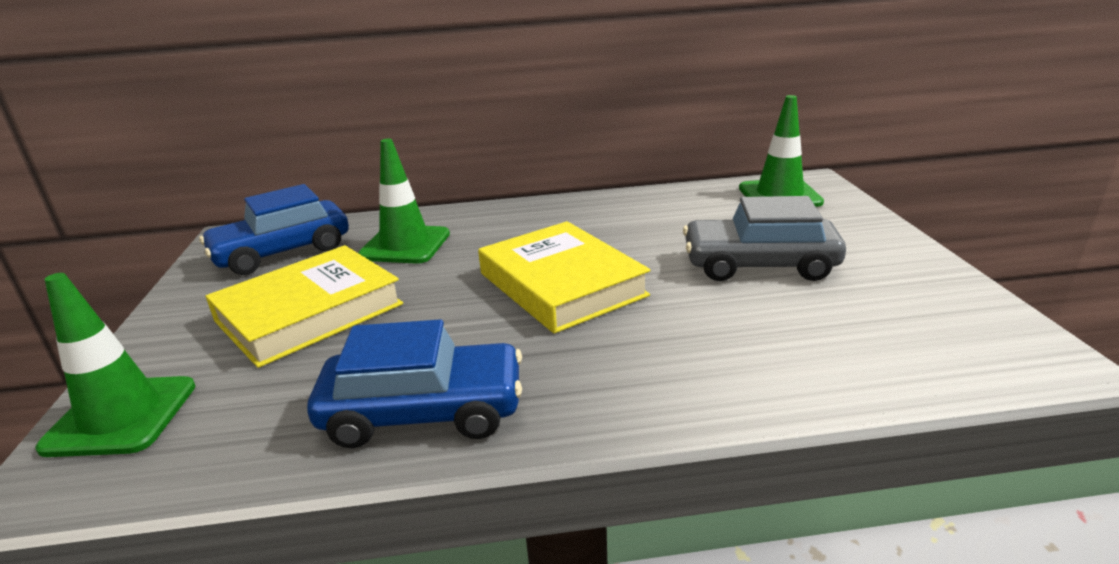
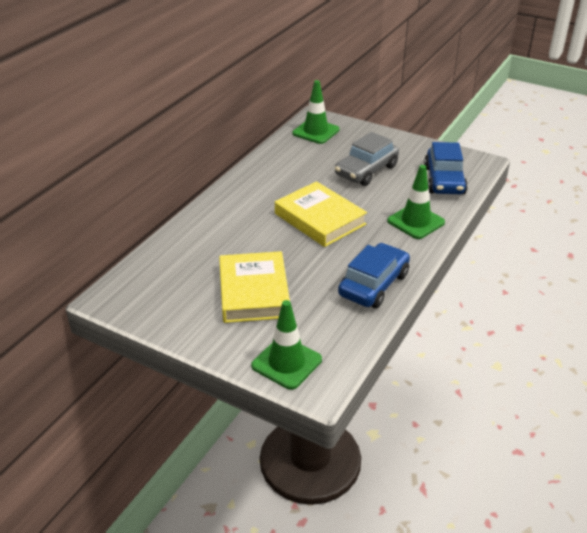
camera: 55 degrees left, 10 degrees up
(282, 252) = (163, 284): blue car -> blue car (444, 180)
(405, 245) = (215, 244): green traffic cone -> green traffic cone (416, 222)
(561, 284) = (319, 219): yellow book -> yellow book turned 45 degrees clockwise

